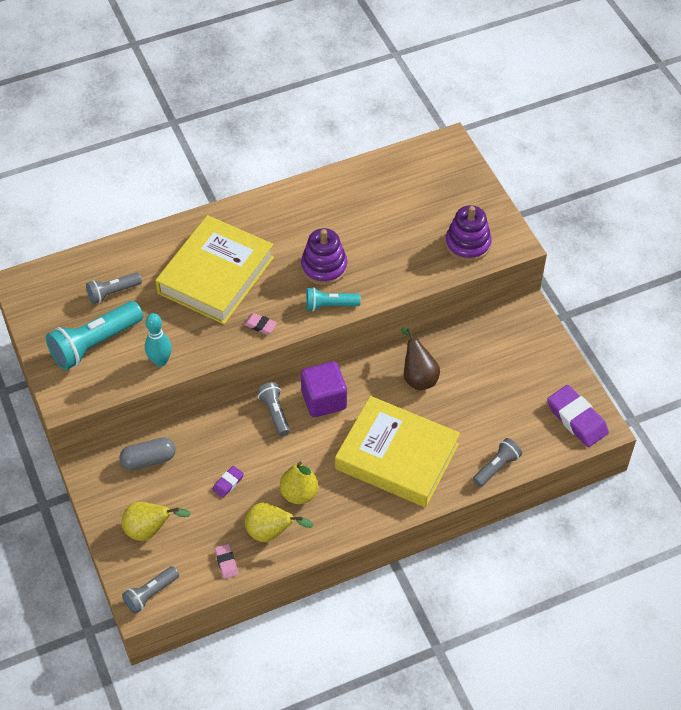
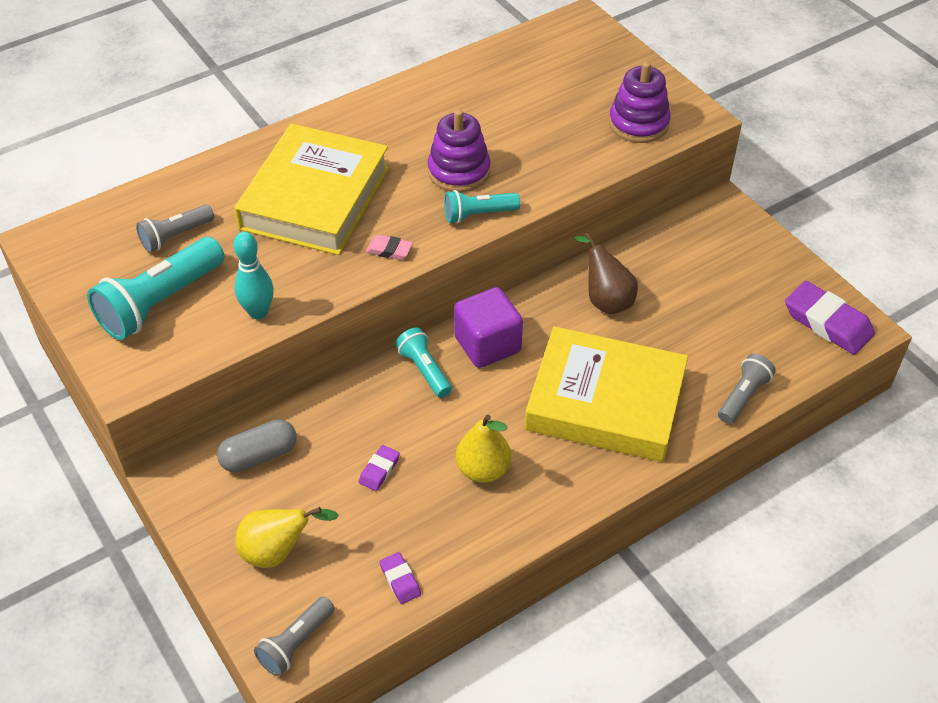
camera: 10 degrees left, 5 degrees down
(226, 562) = (400, 580): pink eraser -> purple eraser
(271, 532) = (456, 528): yellow pear -> none
(275, 413) = (424, 370): grey flashlight -> turquoise flashlight

